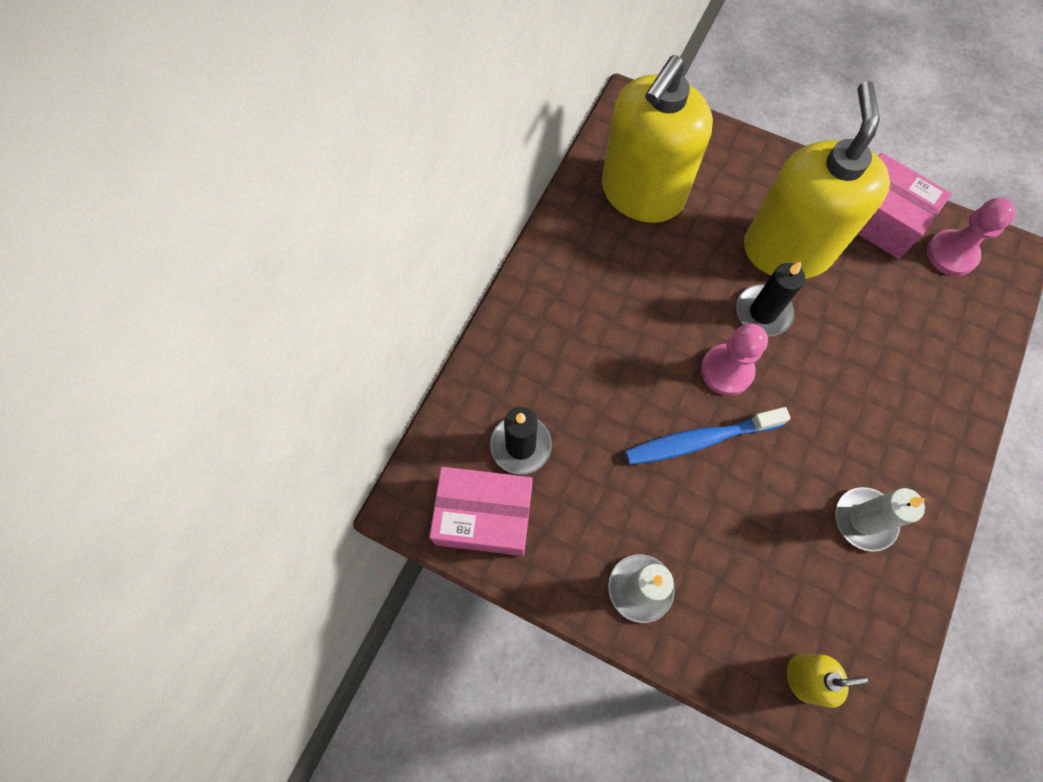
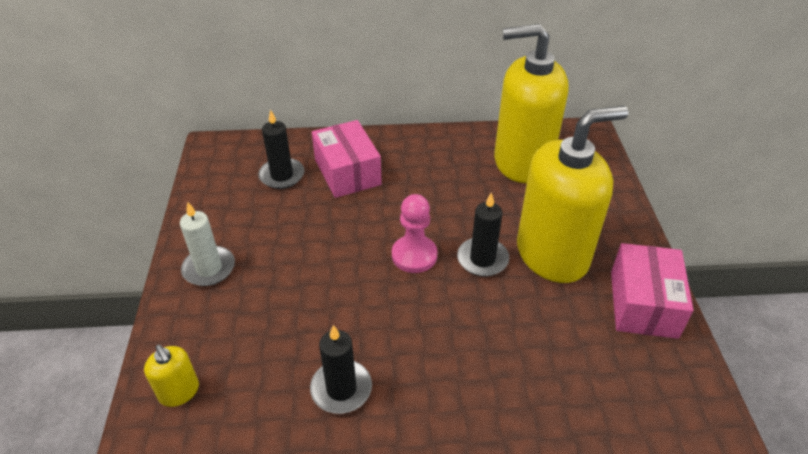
camera: 60 degrees right, 25 degrees down
(484, 516) = (223, 178): pink box -> pink box (347, 172)
(699, 440) = (345, 260): blue toothbrush -> none
(864, 520) = (341, 389): white candle -> black candle
(951, 254) = (661, 370): pink pawn -> none

